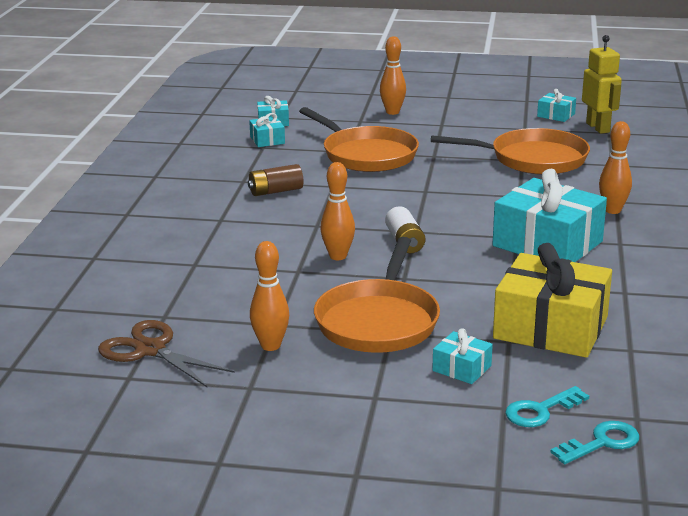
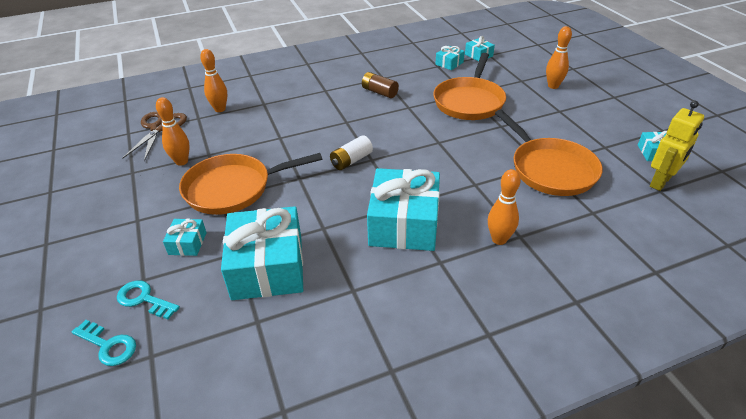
camera: 60 degrees right, 15 degrees up
(338, 256) = (309, 144): orange bowling pin -> orange bowling pin (220, 109)
(550, 328) = (267, 267): yellow gift -> turquoise gift

